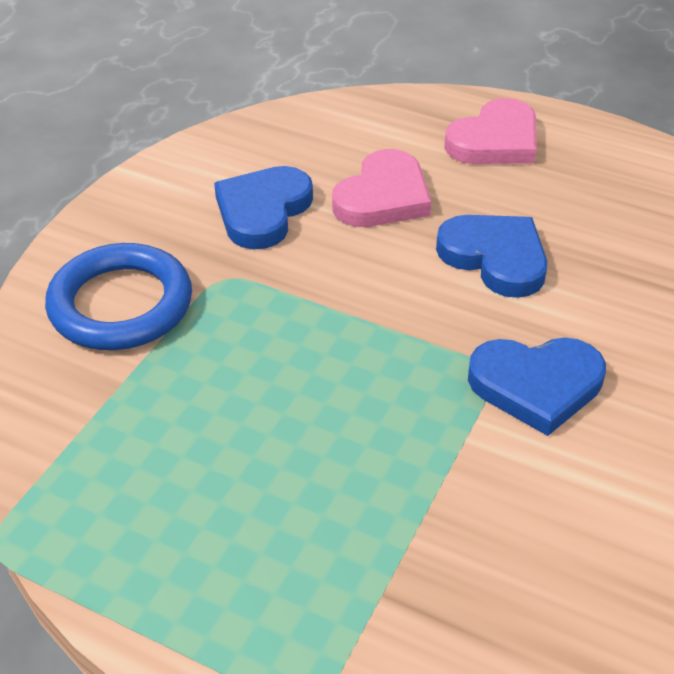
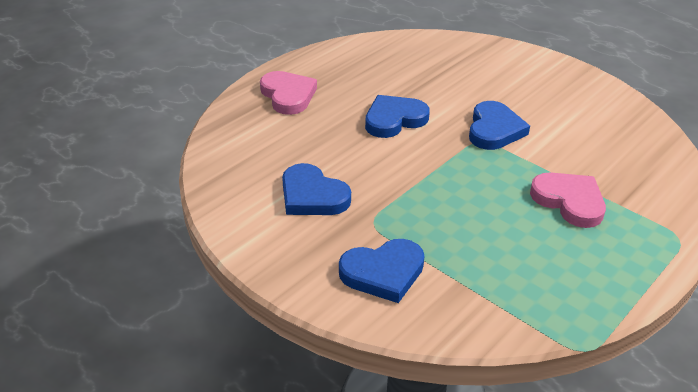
camera: 75 degrees left, 5 degrees down
(121, 304) = (383, 273): blue ring -> blue heart
(383, 197) = (321, 146): pink heart -> pink heart (569, 201)

